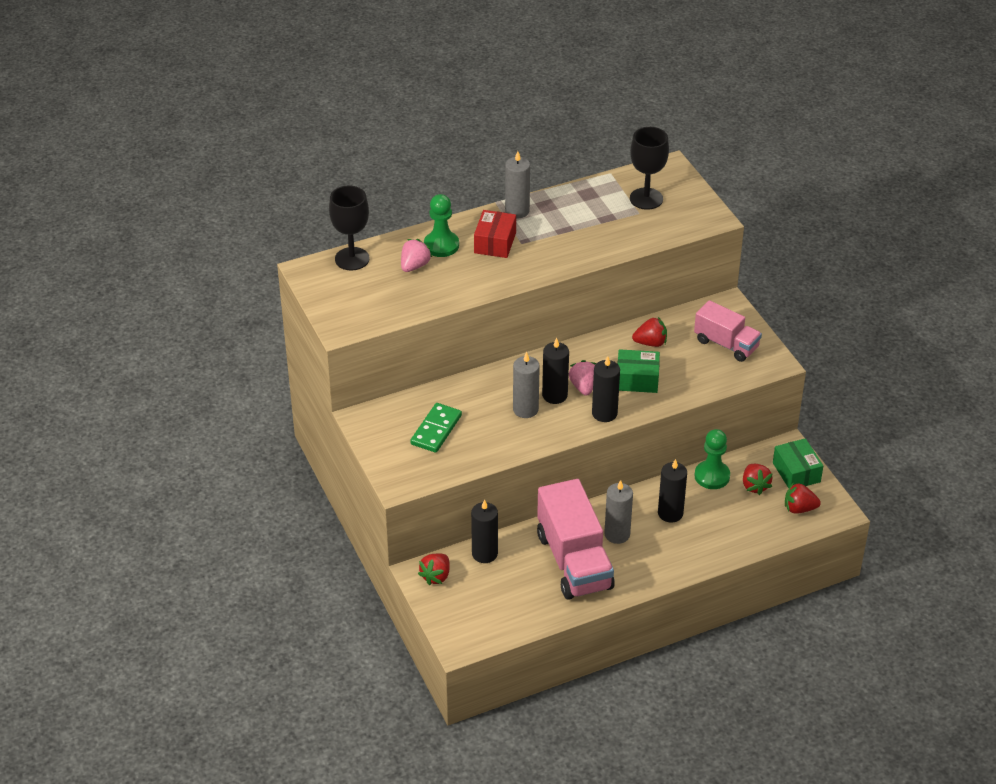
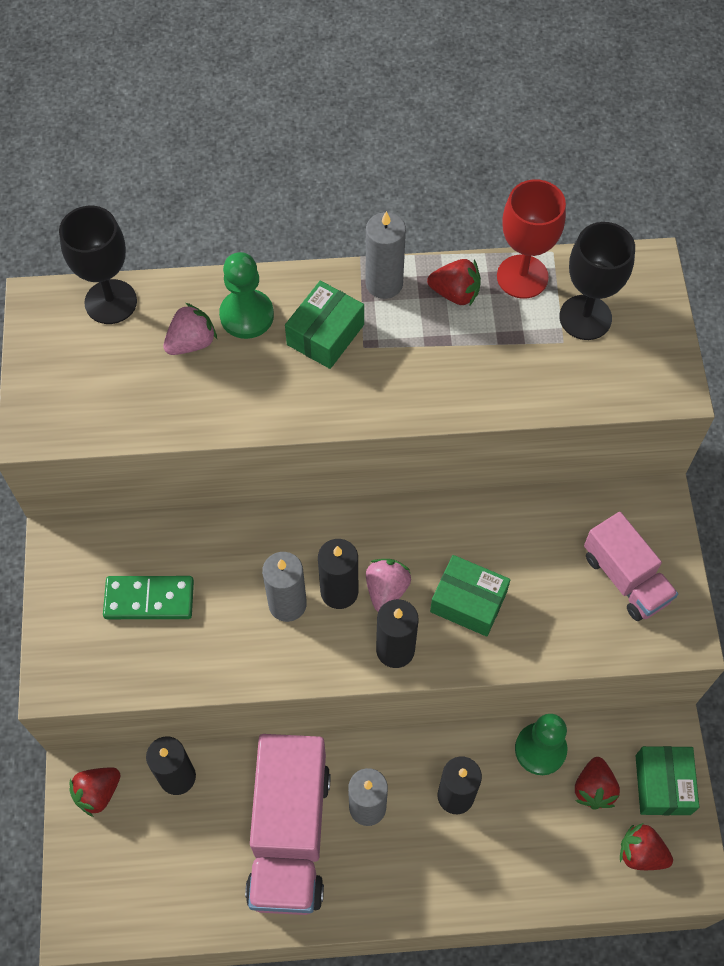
camera: 20 degrees right, 20 degrees up
(436, 430) = (149, 599): green domino -> green domino turned 45 degrees clockwise
(495, 243) = (325, 334): red box -> green box
(599, 188) = (522, 277): none -> red goblet
(650, 343) = (516, 539): red strawberry -> red strawberry (455, 293)

